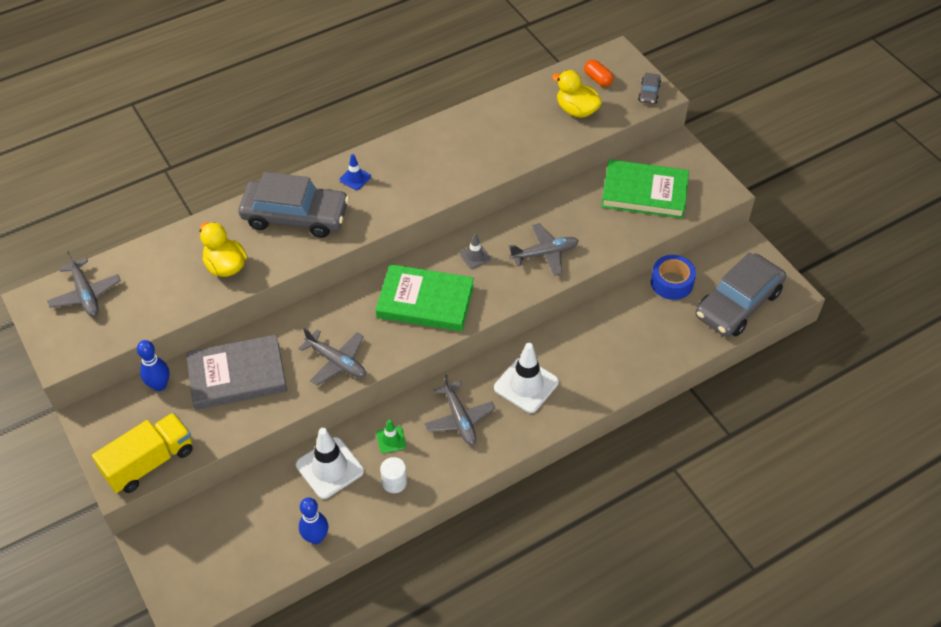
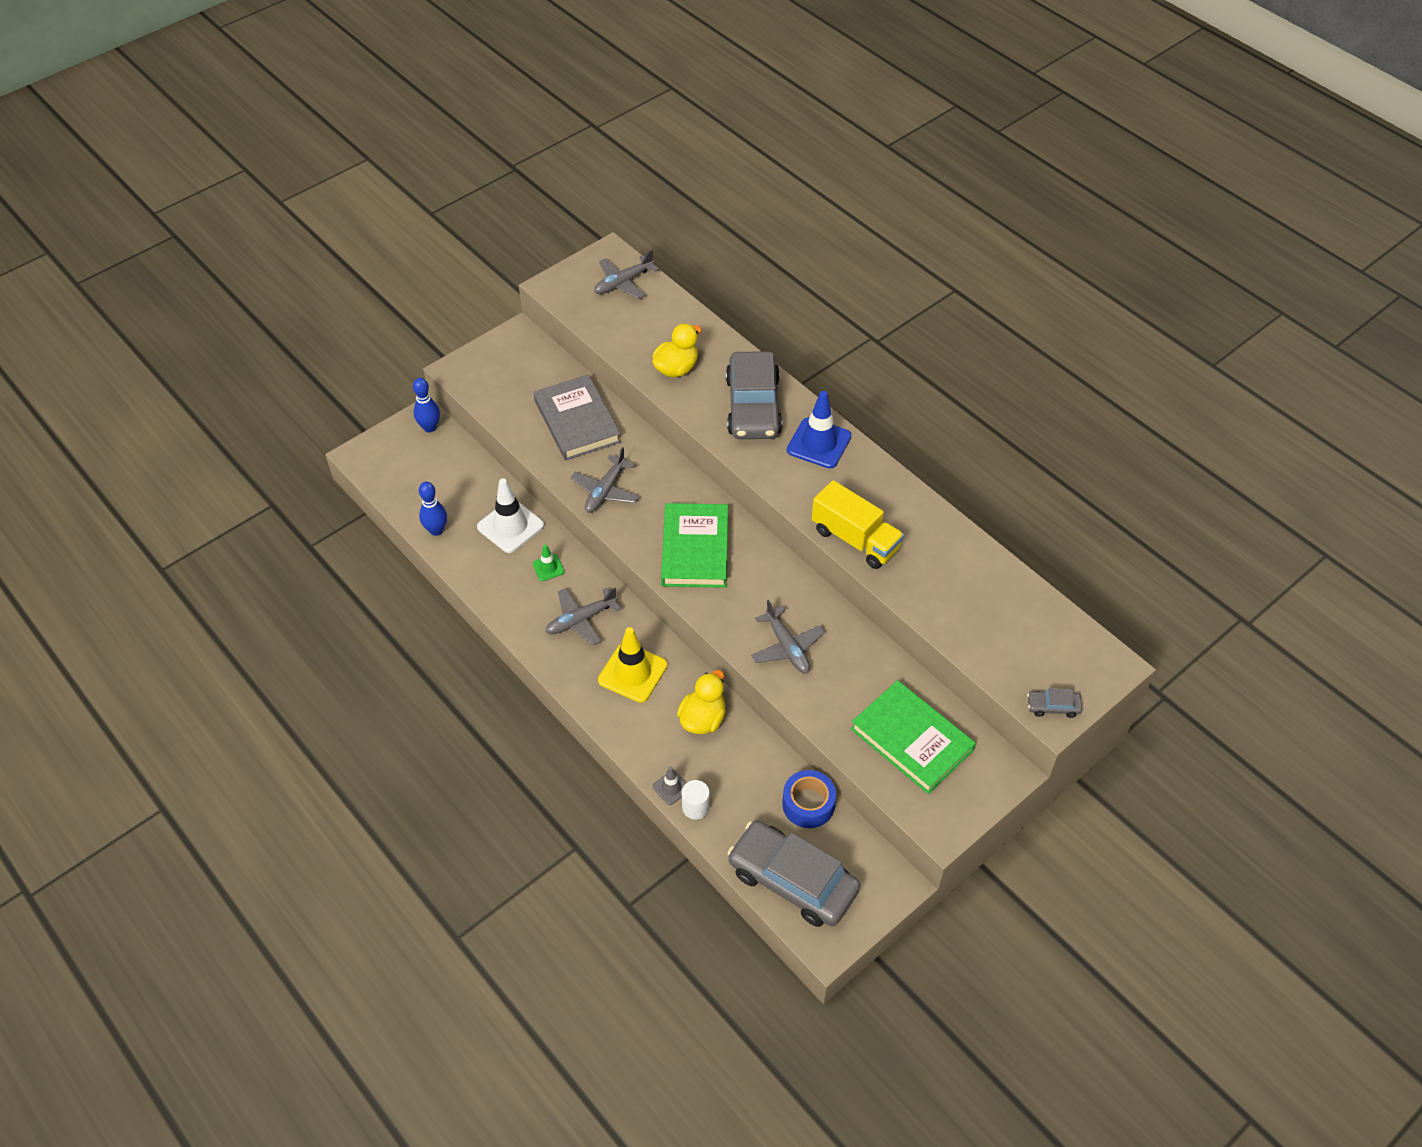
camera: 80 degrees right, 0 degrees up
(149, 462) = (476, 384): yellow truck -> yellow truck (855, 539)
(159, 385) = (558, 370): blue bowling pin -> blue bowling pin (430, 427)
(355, 178) = (819, 443): blue traffic cone -> blue traffic cone, size x1.97
(394, 482) = (501, 578): white cylinder -> white cylinder (695, 807)
(475, 256) = (767, 583): grey traffic cone -> grey traffic cone (671, 788)
(526, 385) = (632, 673): white traffic cone -> yellow traffic cone
(576, 110) = (992, 631): yellow duck -> yellow duck (703, 719)
(598, 79) = (1058, 648): orange capsule -> none
(644, 192) = (911, 740): green book -> green book turned 45 degrees counterclockwise

